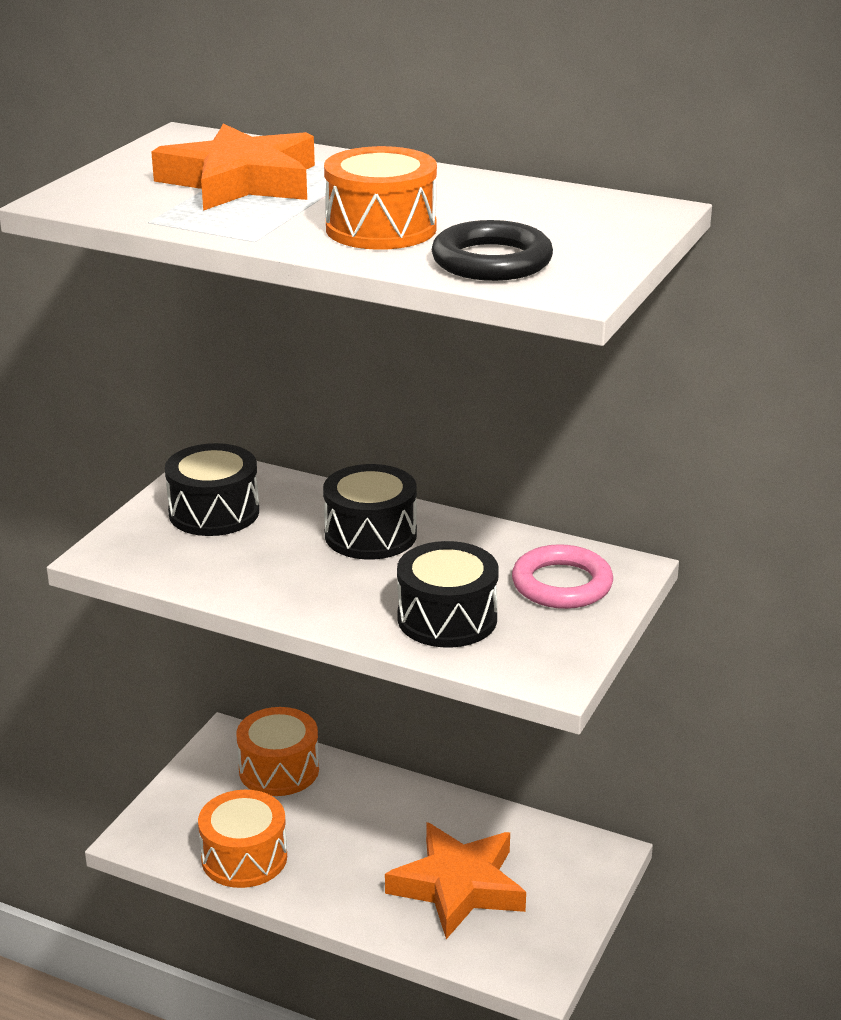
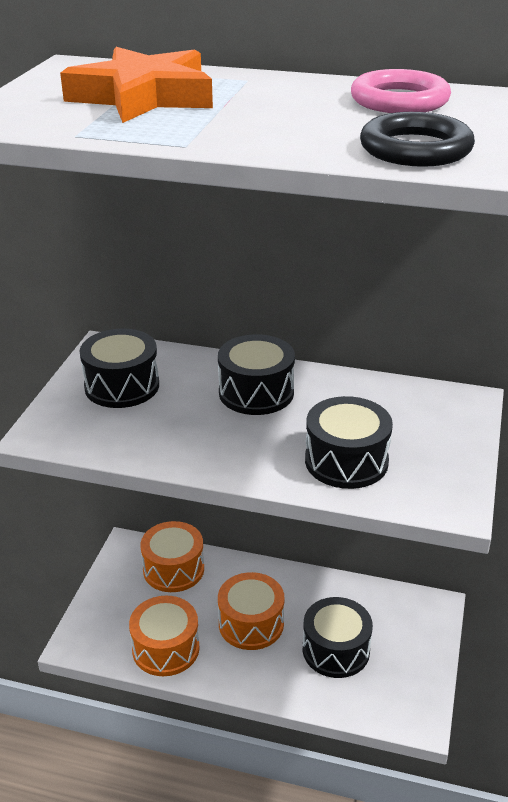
camera: 10 degrees left, 5 degrees up
(381, 229) = (295, 128): orange drum -> orange drum (251, 624)
(458, 886) = (336, 650): orange star -> black drum
(562, 584) = (424, 420): pink ring -> pink ring (399, 100)

